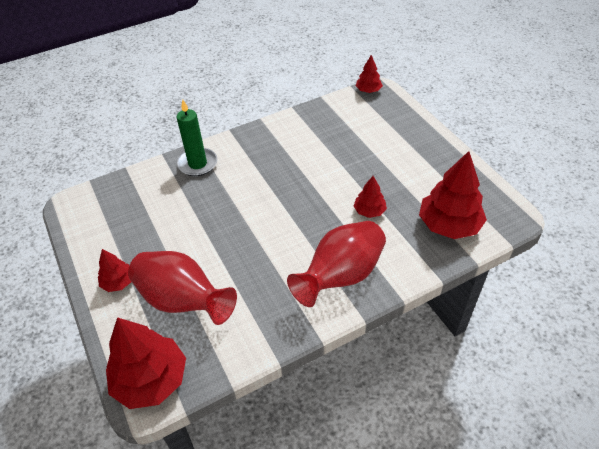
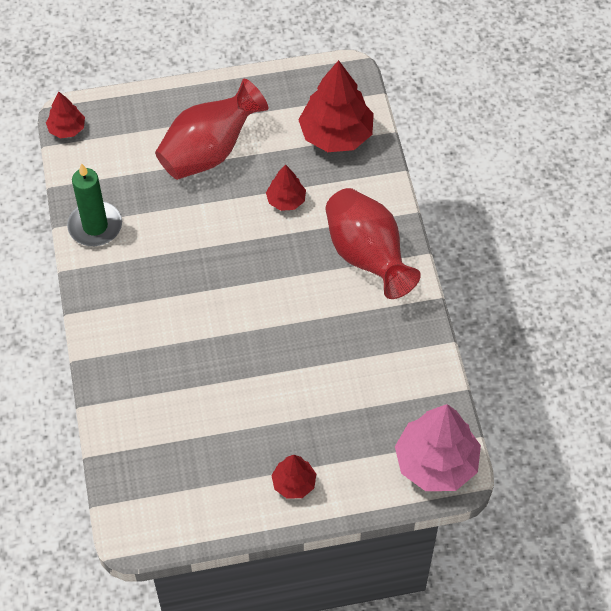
camera: 75 degrees left, 10 degrees up
(151, 379) = (436, 463): red tree -> pink tree
(183, 301) = (345, 417): red vase -> red vase (209, 151)
(197, 164) = (122, 365): green candle -> green candle (95, 226)

